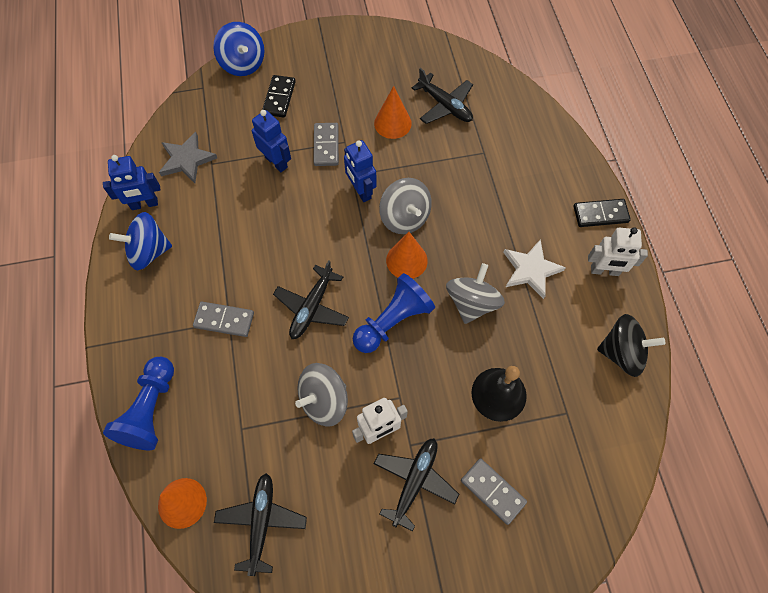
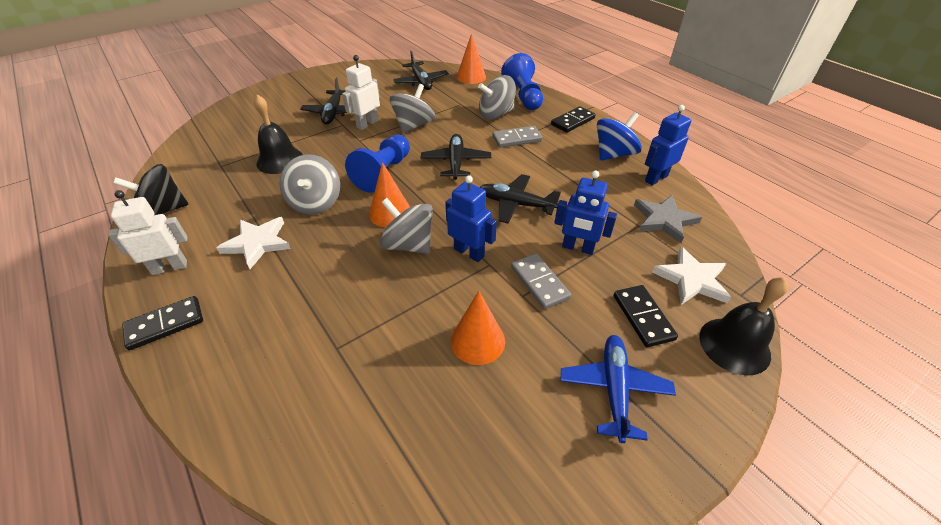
camera: 155 degrees right, 20 degrees down
(139, 325) = (572, 121): none -> black domino
(214, 381) = (496, 114): none -> grey spinning top
(222, 108) = (691, 279): none -> white star
(243, 64) = (734, 345): blue spinning top -> black bell
(332, 69) = (614, 389): none -> blue plane
(445, 105) = (415, 398): black plane -> black plane (515, 204)
(493, 491) = (277, 121): grey domino -> none

